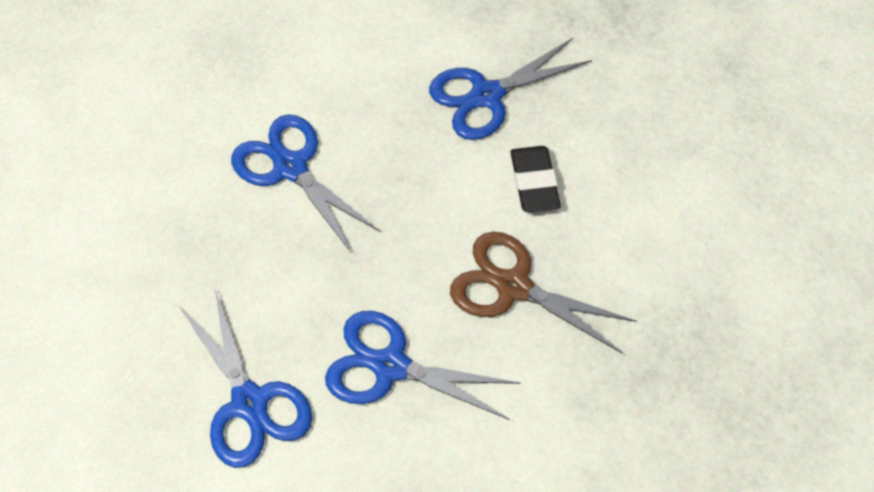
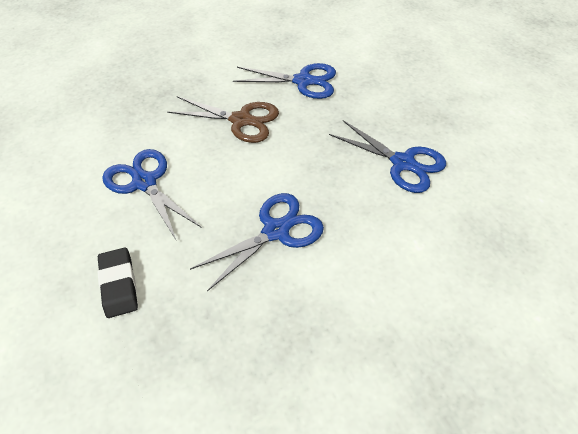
camera: 170 degrees right, 10 degrees down
(250, 402) = (369, 61): blue scissors -> blue scissors (144, 182)
(534, 182) = (233, 176): black eraser -> black eraser (119, 284)

